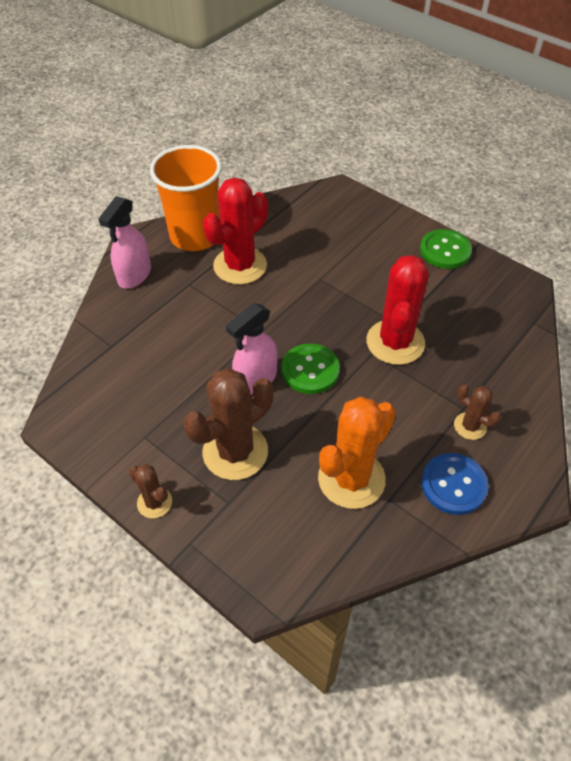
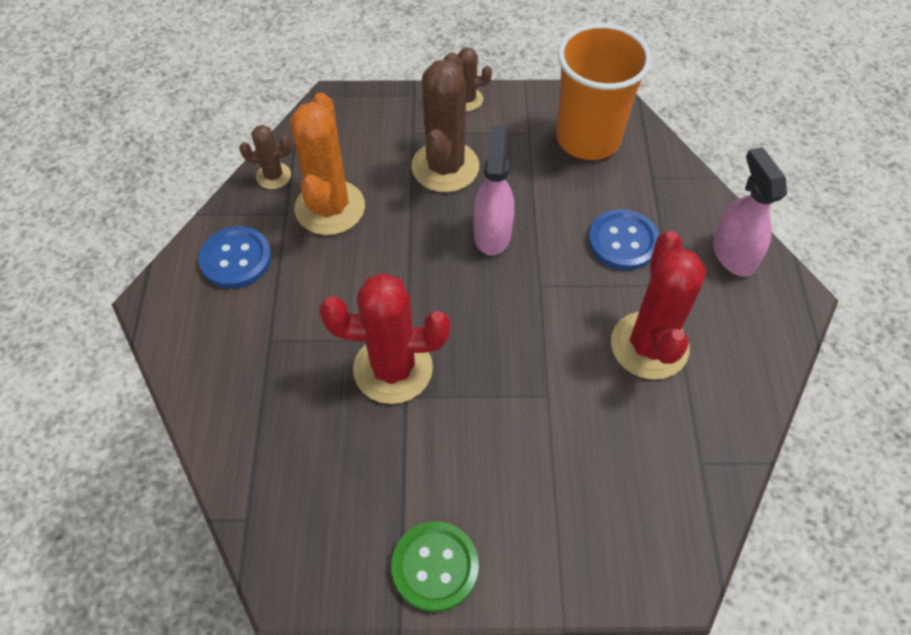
camera: 140 degrees right, 5 degrees up
(183, 321) = (623, 241): none -> blue button
(195, 236) = (744, 348): orange cup -> orange cup (588, 138)
(310, 370) = (452, 277): green button -> none
(395, 342) = (393, 369): red cactus -> red cactus turned 60 degrees counterclockwise
(470, 426) = (252, 324): brown cactus -> brown cactus (273, 176)

